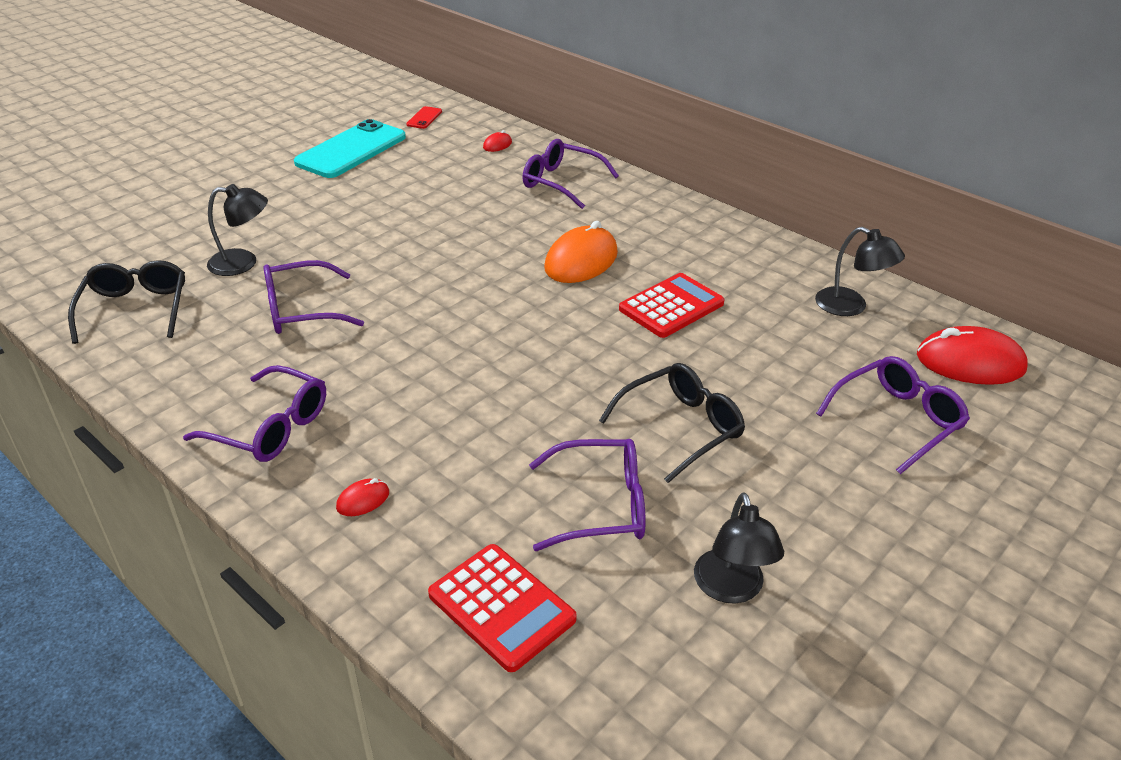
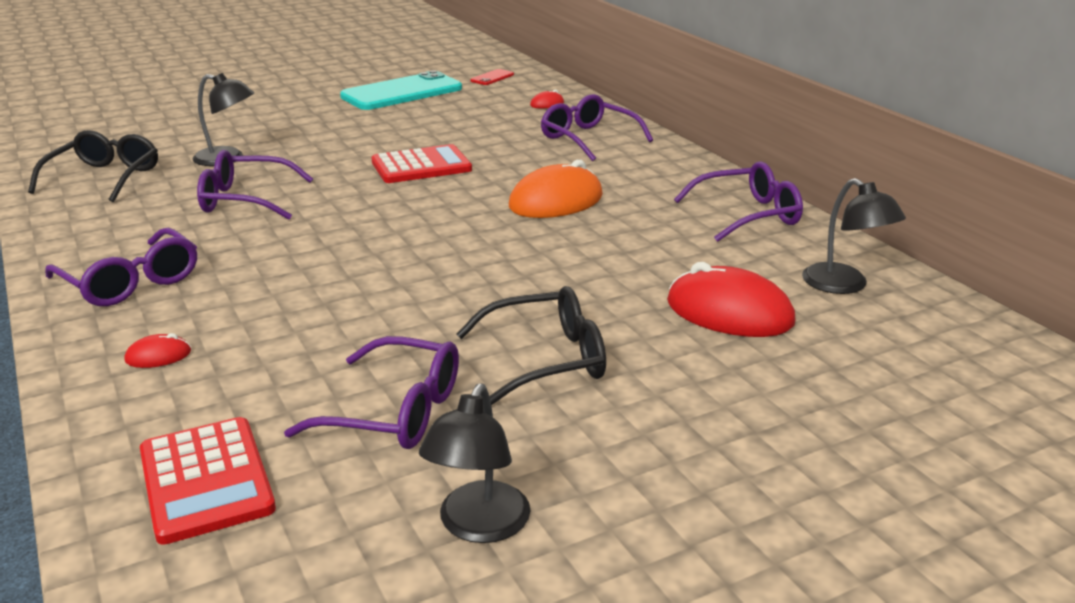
camera: 20 degrees right, 10 degrees down
(671, 306) = (624, 252): red calculator -> red calculator (421, 166)
(897, 420) = (826, 403): purple glasses -> purple glasses (748, 215)
(970, 362) = (970, 364): red mouse -> red mouse (729, 312)

